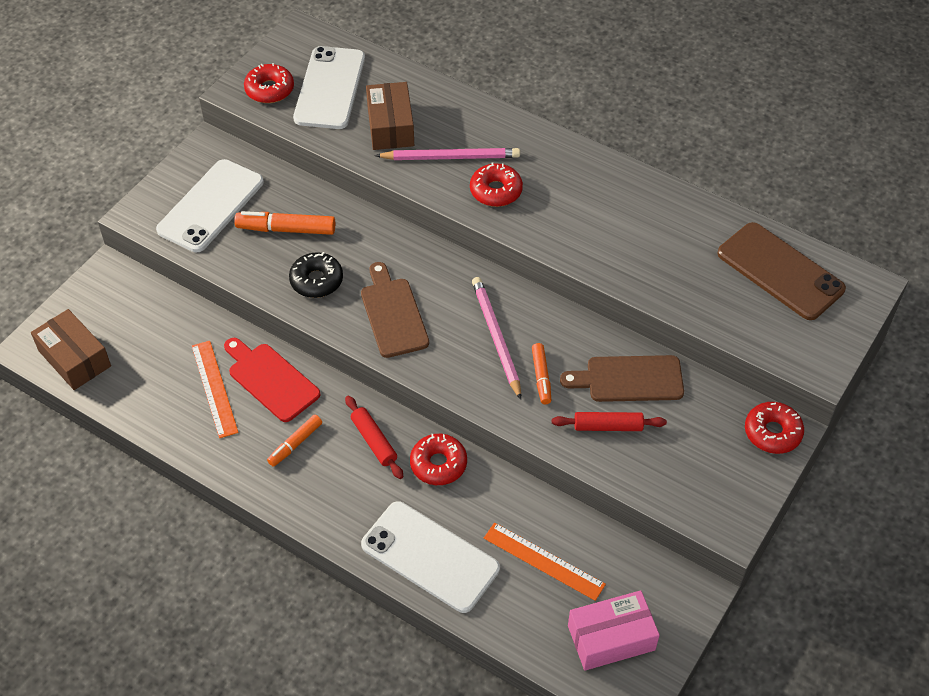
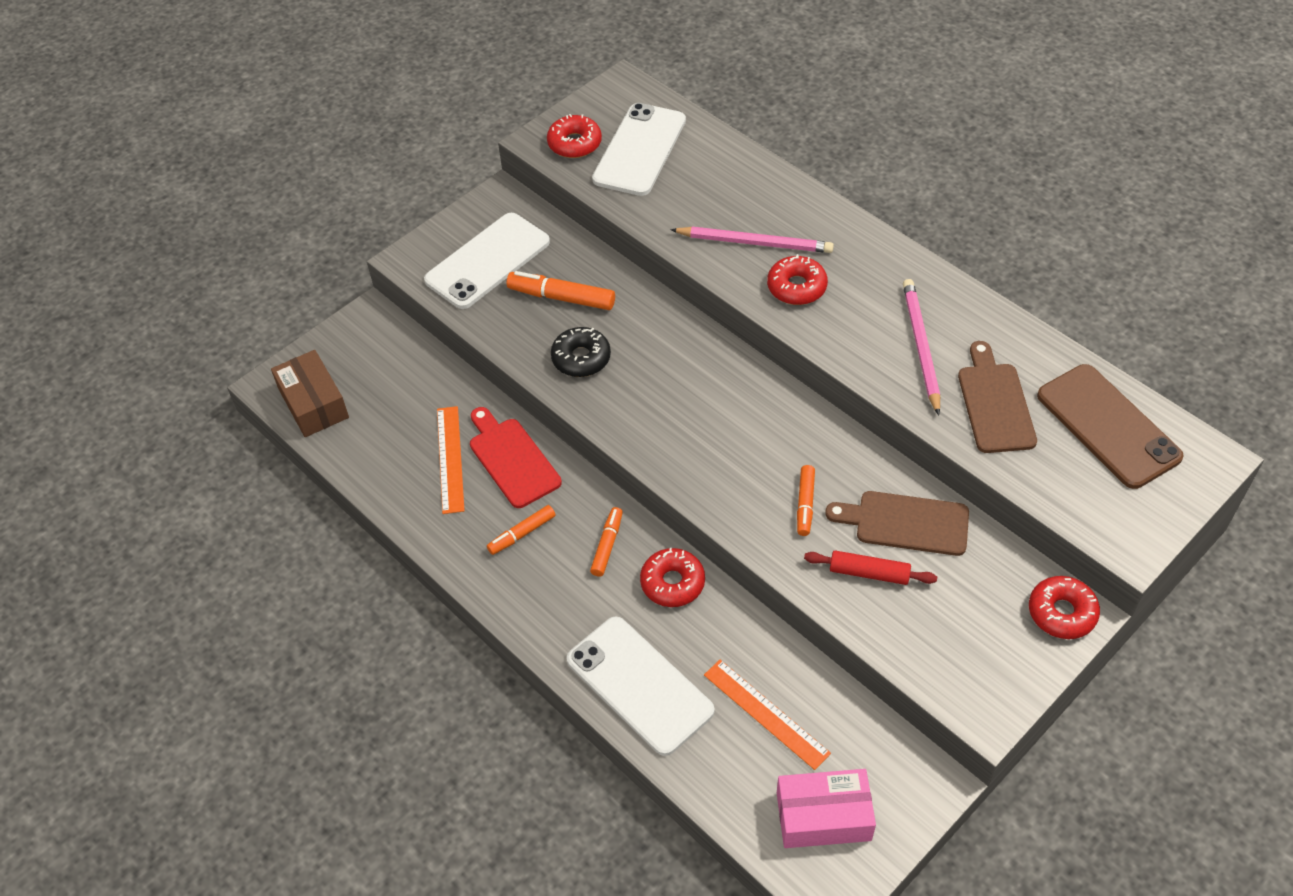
camera: 15 degrees right, 0 degrees up
(374, 441) = (607, 545): red rolling pin -> orange marker
(390, 126) = (696, 200): brown box -> none
(393, 314) = (656, 407): brown cutting board -> brown cutting board (995, 403)
(496, 338) = (764, 451): pink pencil -> pink pencil (920, 346)

